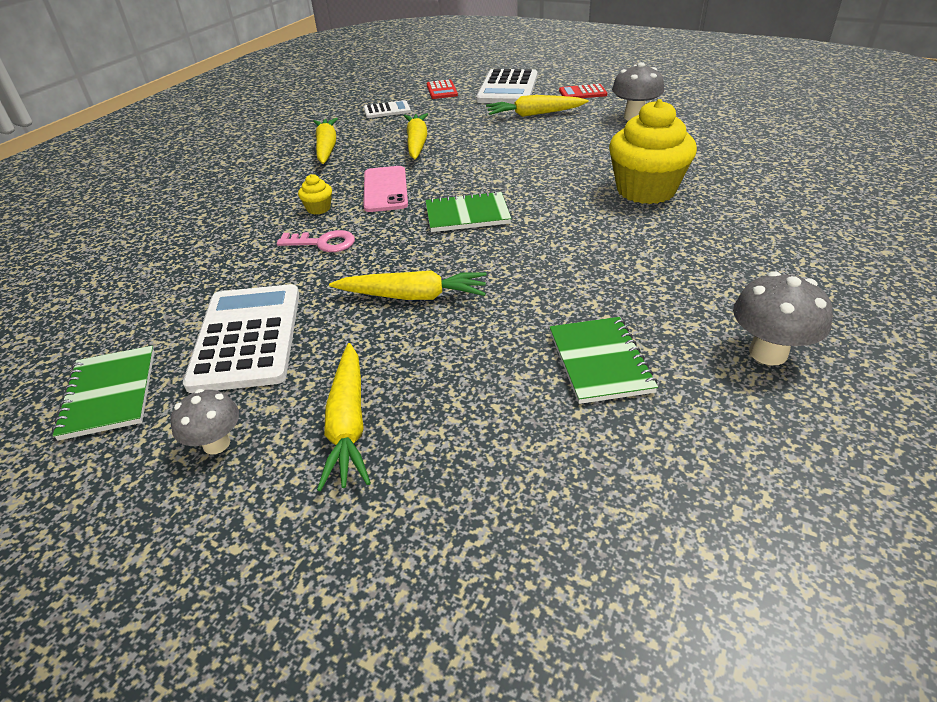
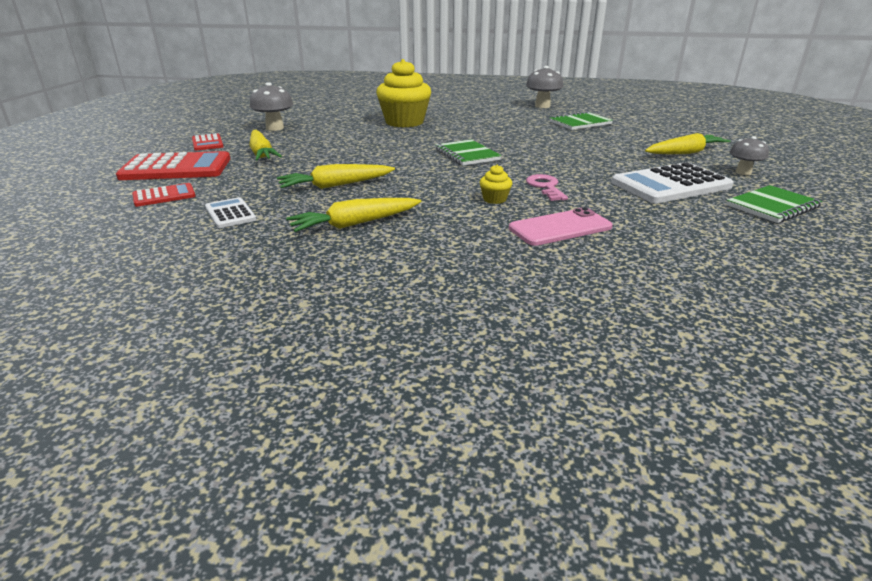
camera: 110 degrees left, 10 degrees down
(385, 189) = (442, 182): pink phone -> pink phone (560, 227)
(413, 296) = (576, 155): yellow carrot -> none
(508, 88) = (176, 168): white calculator -> red calculator

